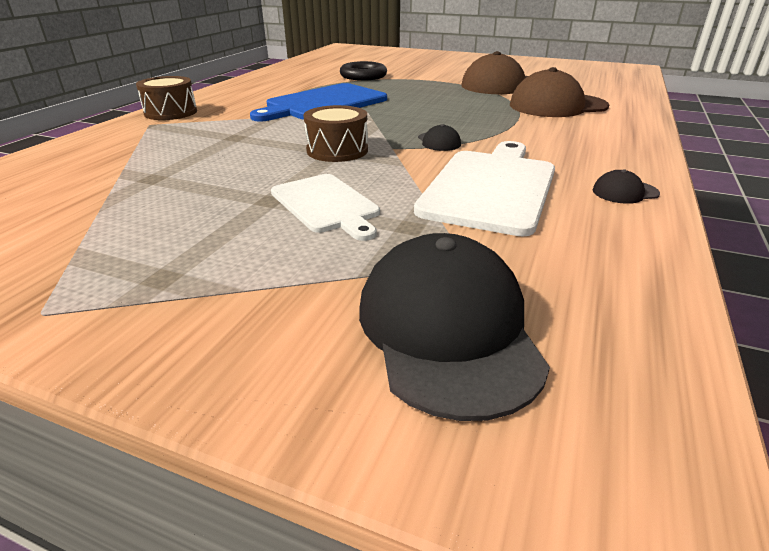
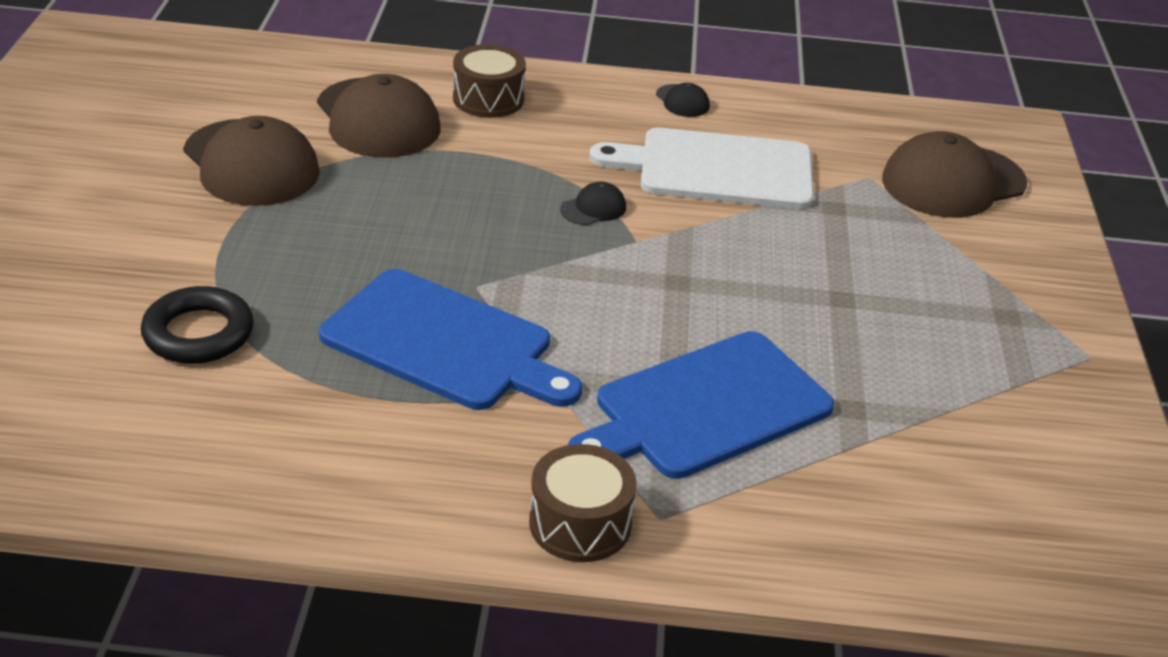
camera: 110 degrees left, 5 degrees up
(210, 143) = (706, 408): none -> blue cutting board
(326, 205) = (824, 261): white cutting board -> none
(337, 150) = (670, 283): brown drum -> brown drum (488, 99)
(447, 329) = (953, 182): black cap -> brown cap

